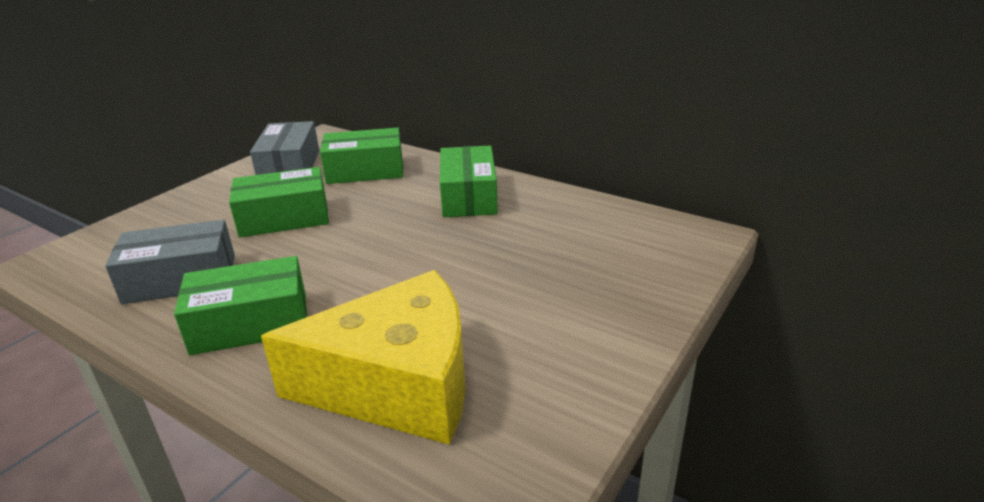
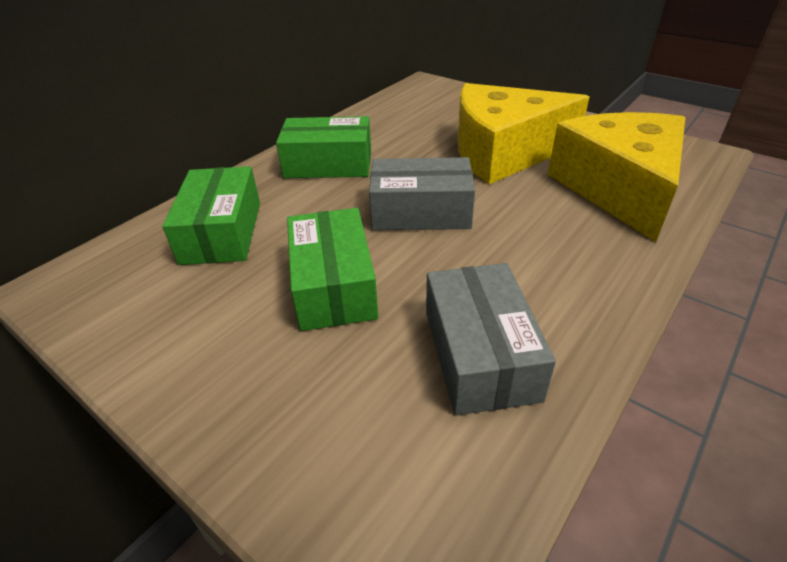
camera: 85 degrees left, 10 degrees up
(250, 323) = (562, 274): green box -> none
(289, 166) = (157, 305): grey box -> grey box (421, 212)
(497, 296) = (503, 152): none -> yellow cheese

